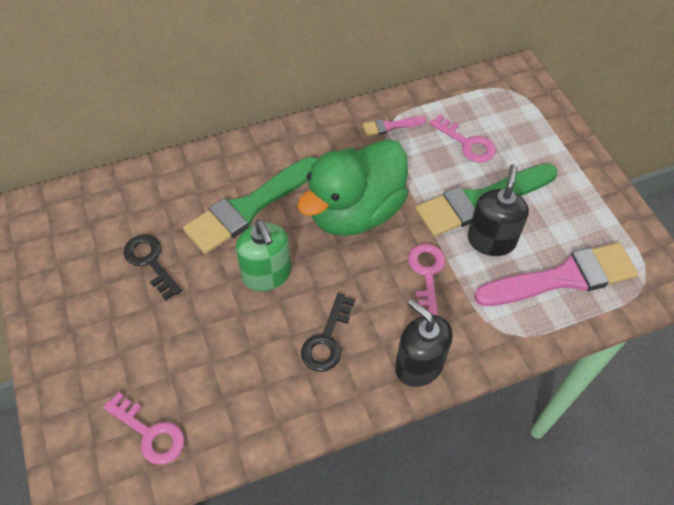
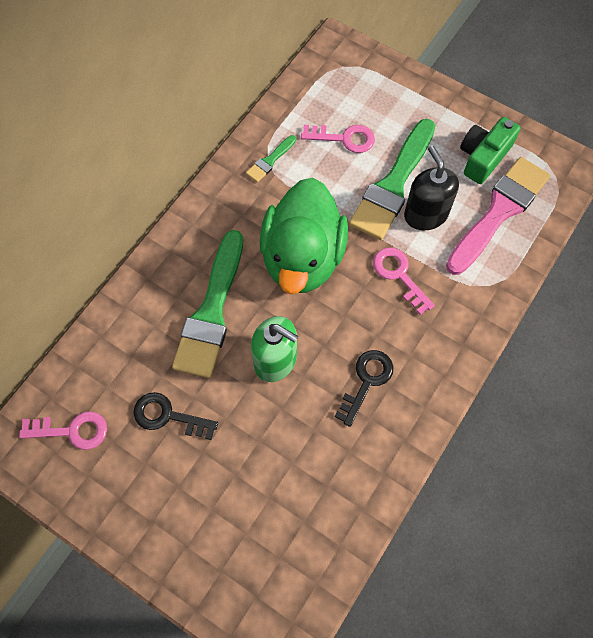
camera: 35 degrees left, 10 degrees up
(150, 433) = (293, 554): pink key -> pink key (72, 431)
(327, 339) = (366, 381): black key -> black key turned 135 degrees counterclockwise
(390, 126) = (270, 161): pink brush -> green brush
(419, 365) = (449, 354): black soap dispenser -> none
(584, 225) = (483, 157): none -> green camera

